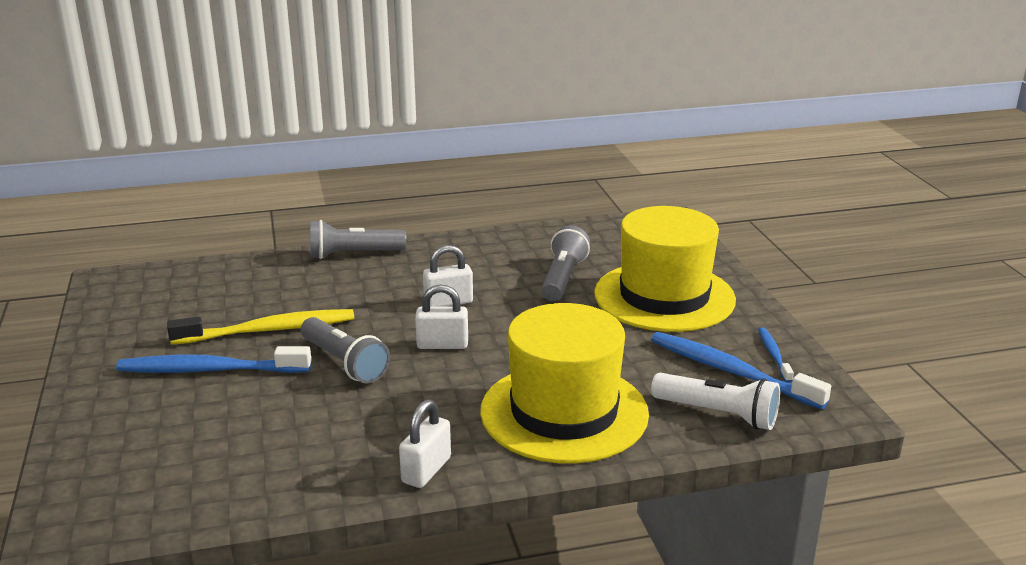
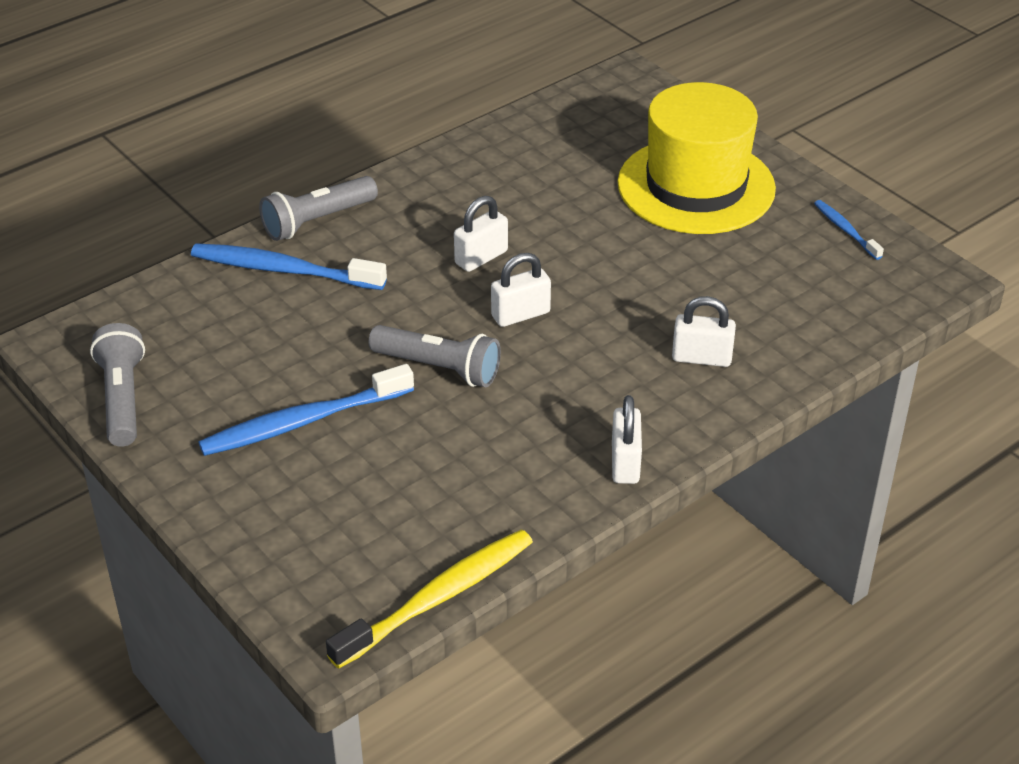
camera: 25 degrees left, 15 degrees up
(268, 330) = (318, 352): yellow toothbrush -> yellow toothbrush (437, 598)
(563, 278) = (576, 190): grey flashlight -> grey flashlight (123, 398)
(564, 412) = (701, 358): yellow hat -> white padlock
(718, 414) = (840, 315): white flashlight -> none
(731, 371) = (820, 262): blue toothbrush -> blue toothbrush (283, 270)

